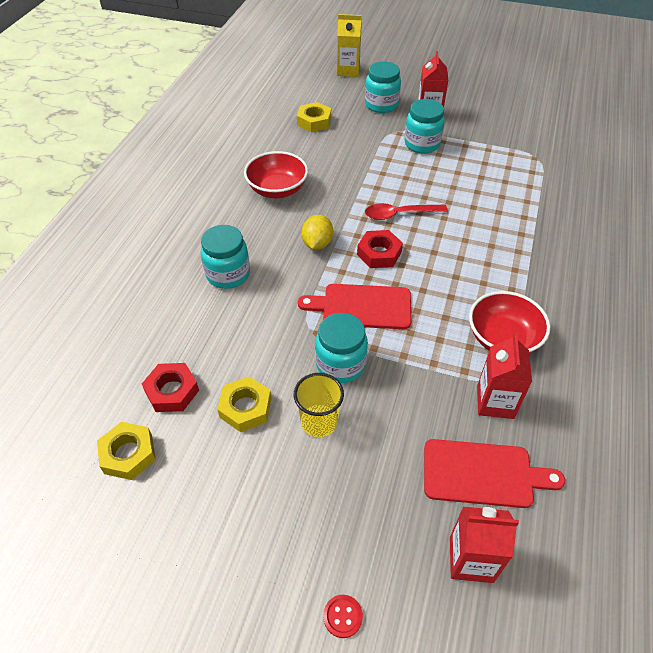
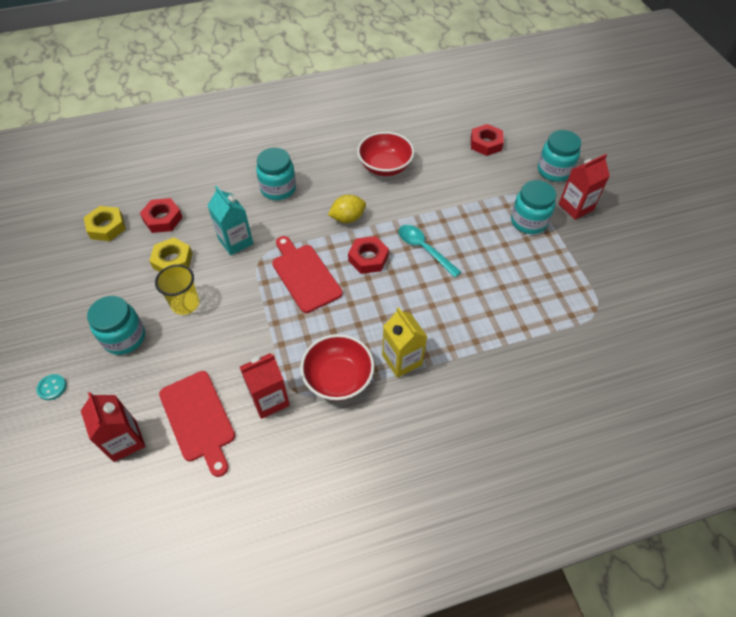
camera: 55 degrees right, 5 degrees up
(269, 340) = (236, 241): none -> turquoise carton
(314, 121) = (486, 143): yellow nut -> red nut
(340, 364) = (241, 290): turquoise jar -> turquoise jar (124, 337)
(342, 616) = (52, 387): red button -> turquoise button
(348, 71) = (577, 127): yellow carton -> yellow carton (402, 360)
(399, 214) = (424, 249): red spoon -> turquoise spoon

